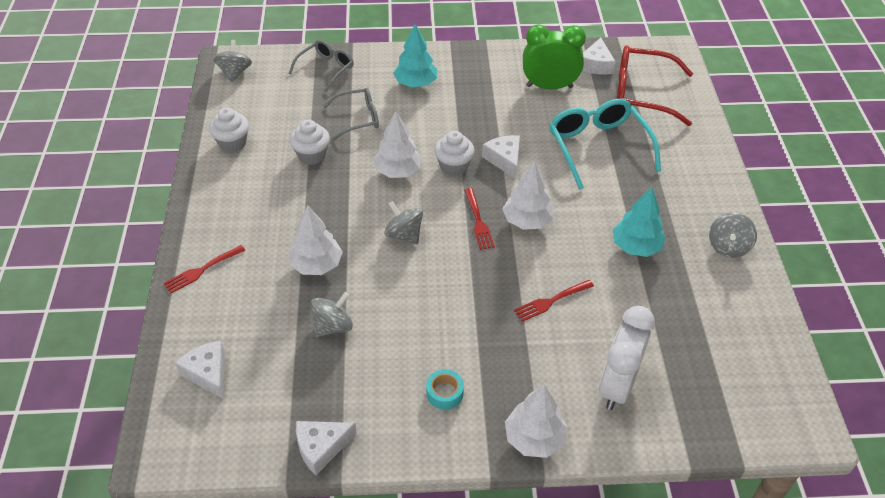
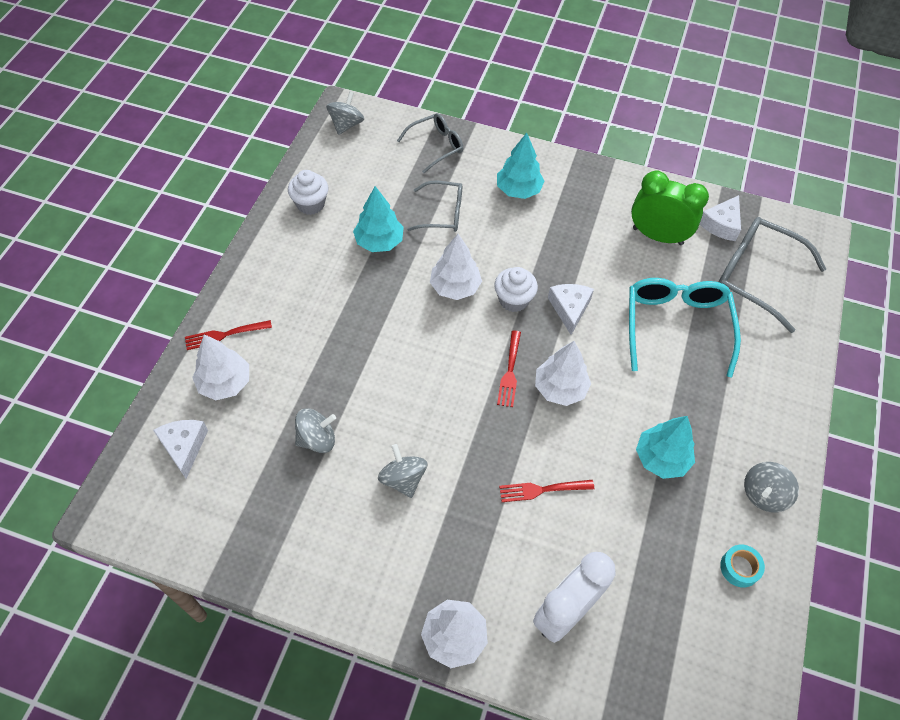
camera: 20 degrees right, 10 degrees up
(312, 155) = (379, 242): white cupcake -> turquoise tree
(316, 265) = (331, 366): white tree -> white tree (225, 383)
(321, 447) = (250, 565): white cheese -> none
(404, 235) = (429, 362): grey spinning top -> grey spinning top (403, 479)
(444, 393) = (390, 552): turquoise tape -> turquoise tape (739, 568)
(641, 94) = (755, 276): red glasses -> grey glasses

